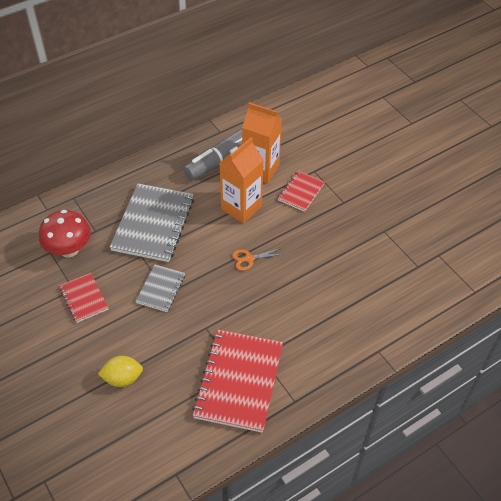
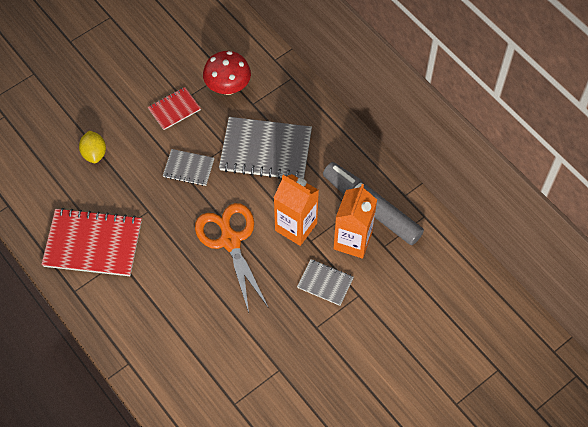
camera: 85 degrees right, 10 degrees up
(249, 259) = (230, 240): orange scissors -> orange scissors, size x2.32
(301, 192) = (325, 283): red notebook -> grey notebook

